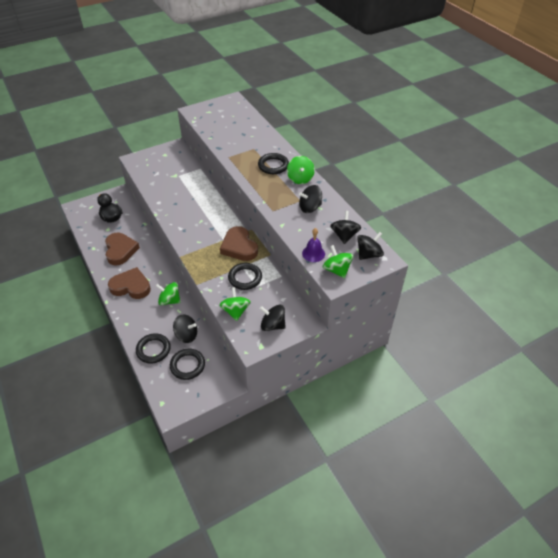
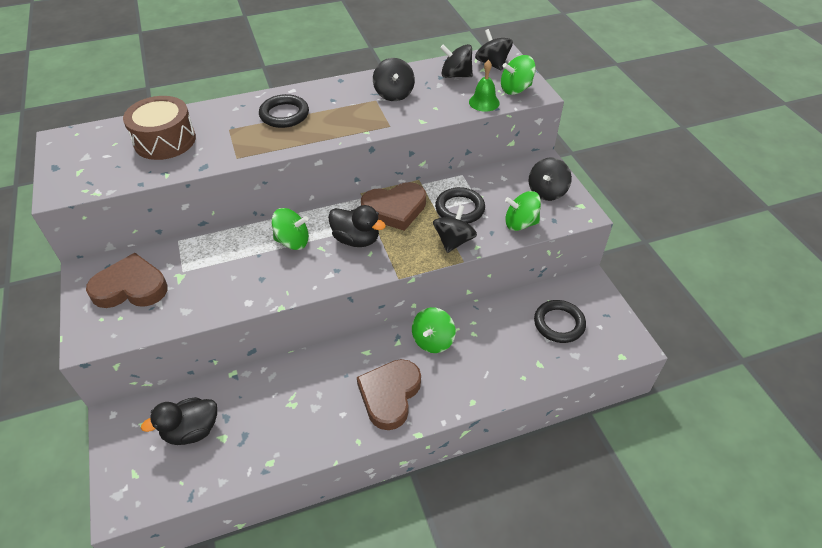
camera: 80 degrees left, 0 degrees up
(120, 250) = (293, 413): brown heart -> brown heart (131, 287)
(153, 350) = (528, 364): black ring -> none
(186, 335) = (504, 322): black spinning top -> black spinning top (453, 241)
(209, 234) = (356, 239): none -> black duck
(238, 130) = (165, 140): none -> brown drum
(300, 179) = (327, 94): green spinning top -> green spinning top (292, 241)
(313, 253) = (484, 102): purple bell -> green bell

